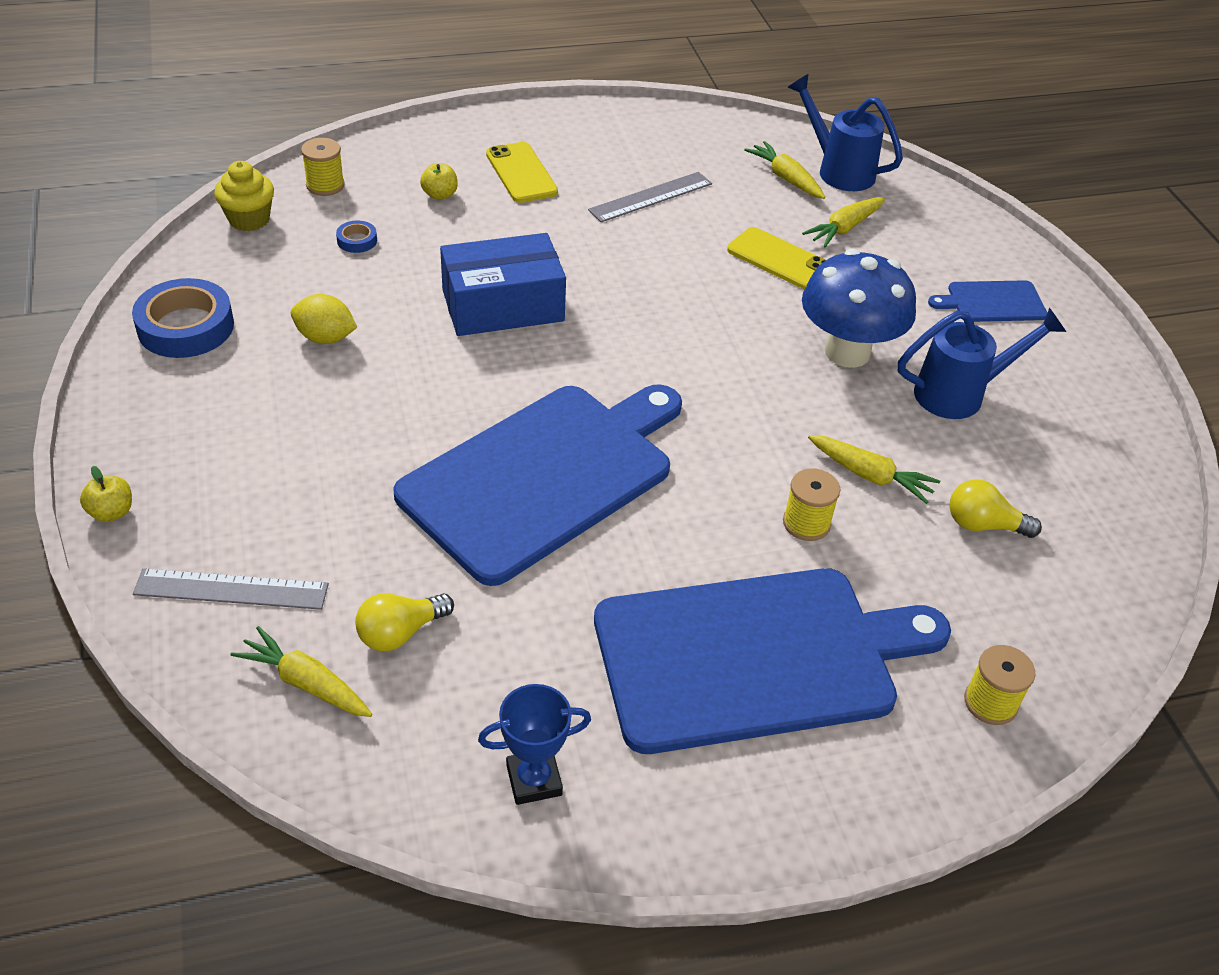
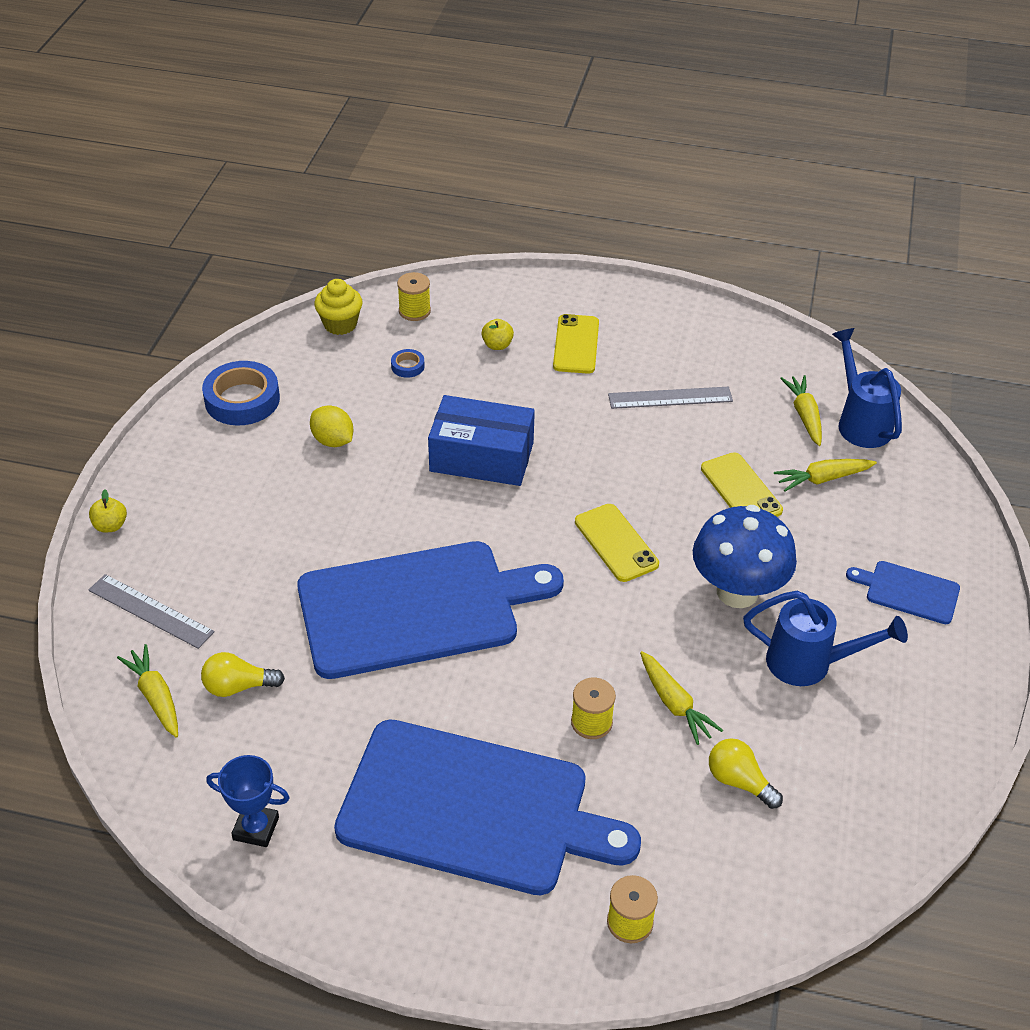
camera: 30 degrees right, 0 degrees up
(700, 345) = (616, 543): none -> yellow phone

